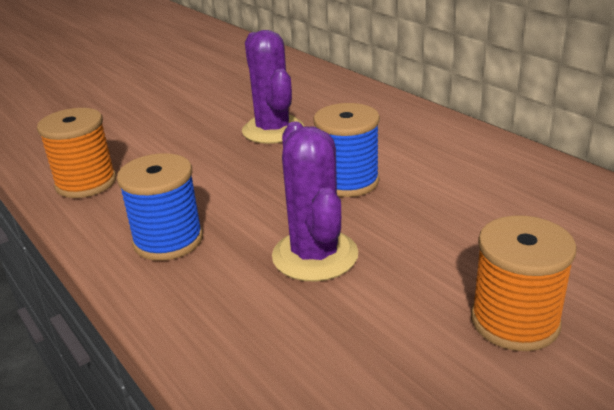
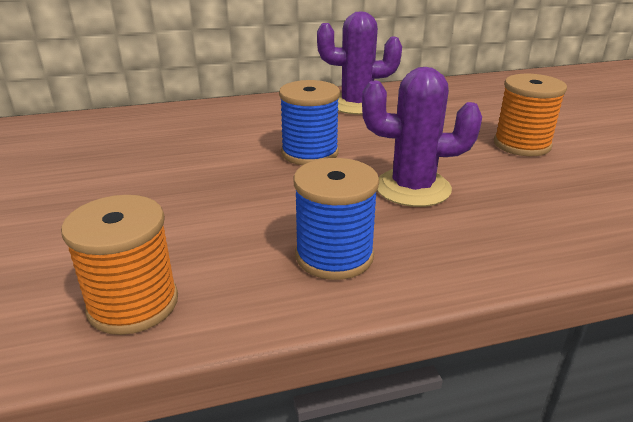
camera: 70 degrees left, 0 degrees up
(273, 130) = (168, 164): purple cactus -> purple cactus (356, 104)

